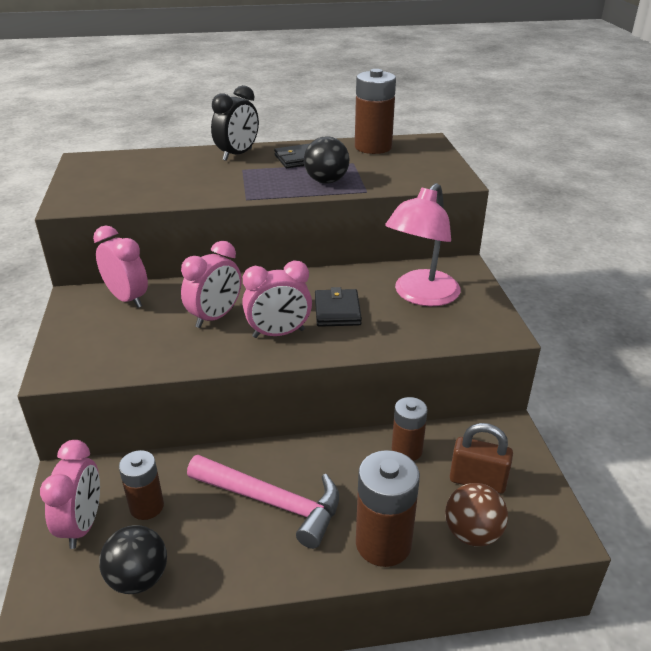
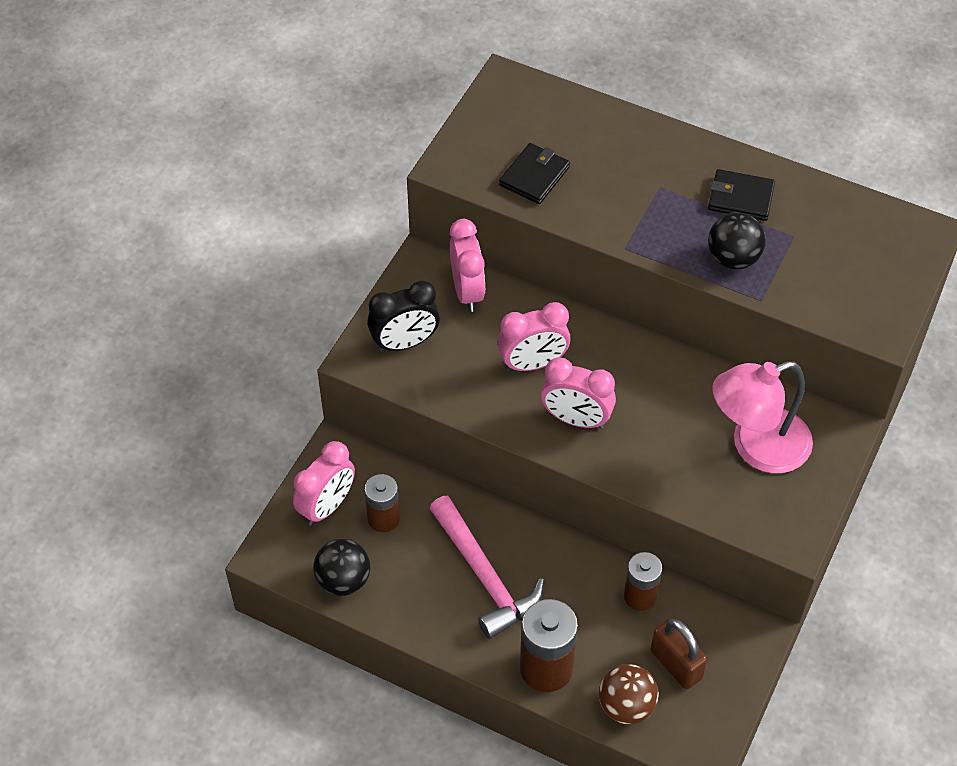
camera: 35 degrees right, 20 degrees up
(237, 154) = (675, 153): black clock -> black clock (405, 343)
(337, 311) = (654, 420): black wallet -> black wallet (534, 176)
(373, 147) = (845, 214): brown battery -> none

